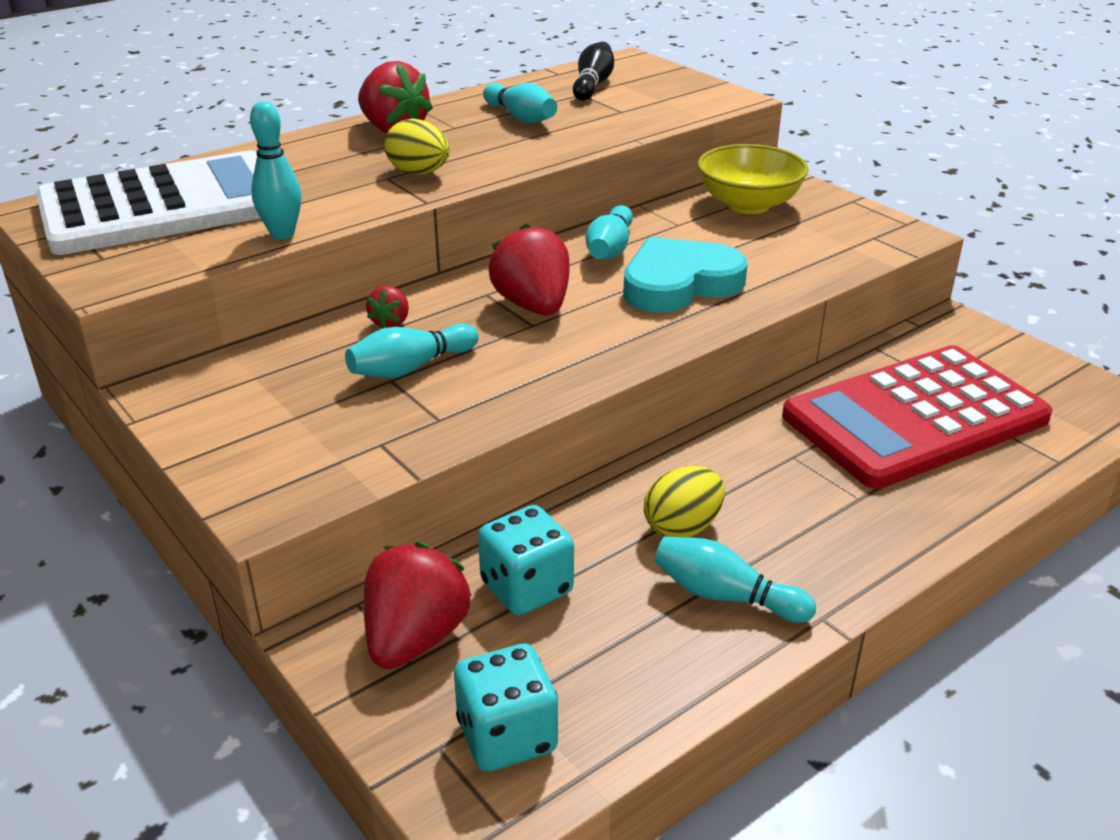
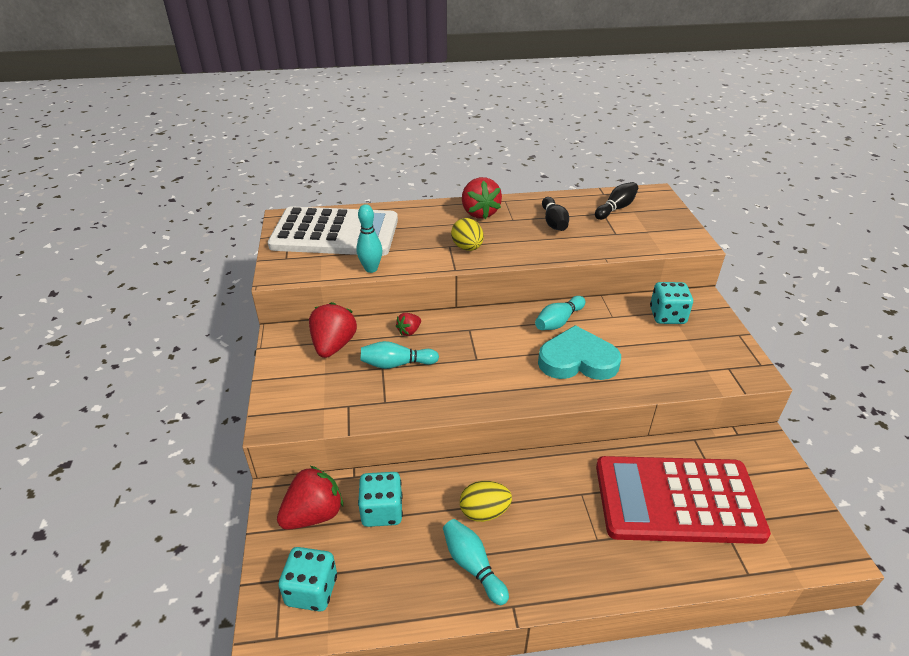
camera: 30 degrees right, 5 degrees up
(520, 117) = (554, 222): turquoise bowling pin -> black bowling pin
(533, 306) = (486, 346): red strawberry -> red strawberry (333, 345)
(748, 205) = (667, 316): yellow bowl -> turquoise dice

